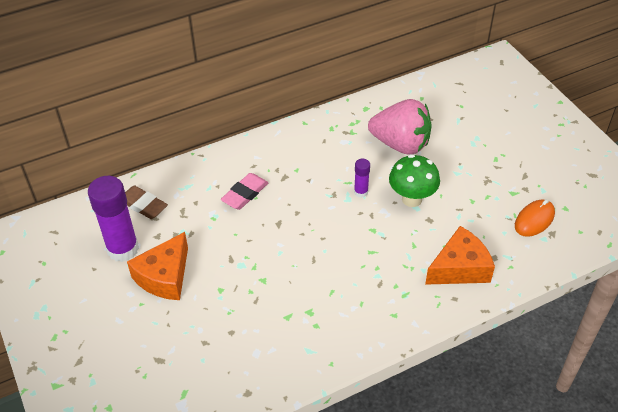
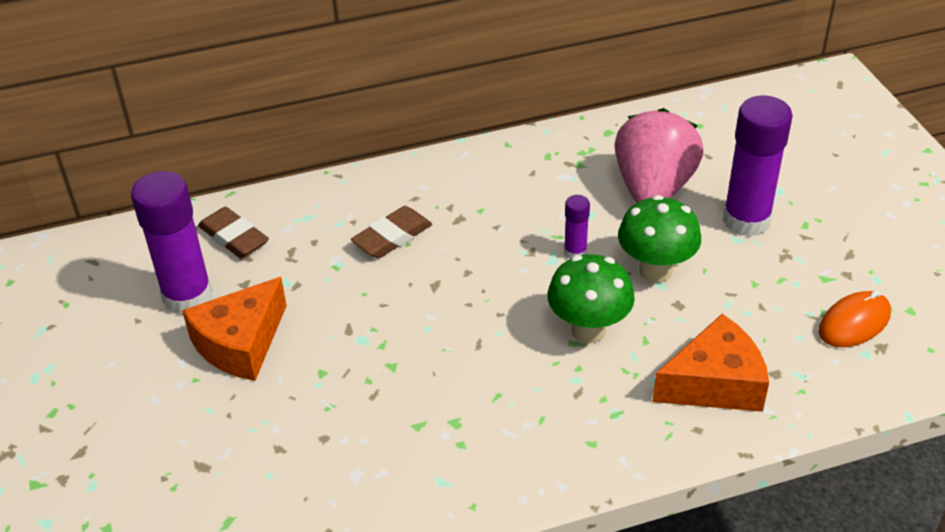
camera: 10 degrees right, 5 degrees down
(245, 194) = (392, 237): pink eraser -> brown eraser
(378, 242) = (588, 330): none -> green mushroom
(400, 144) = (653, 188): pink strawberry -> pink strawberry turned 105 degrees counterclockwise
(460, 160) = (746, 220): none -> purple glue stick

